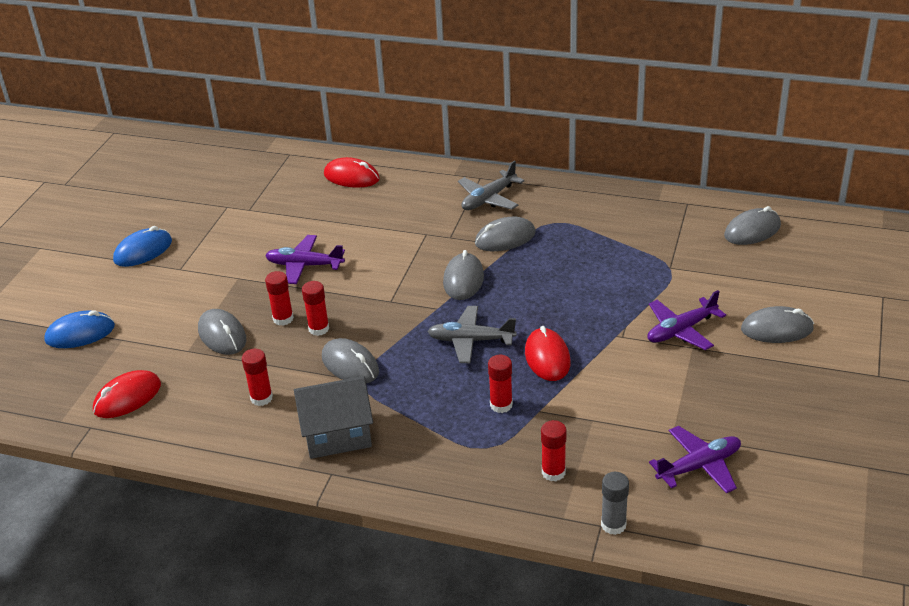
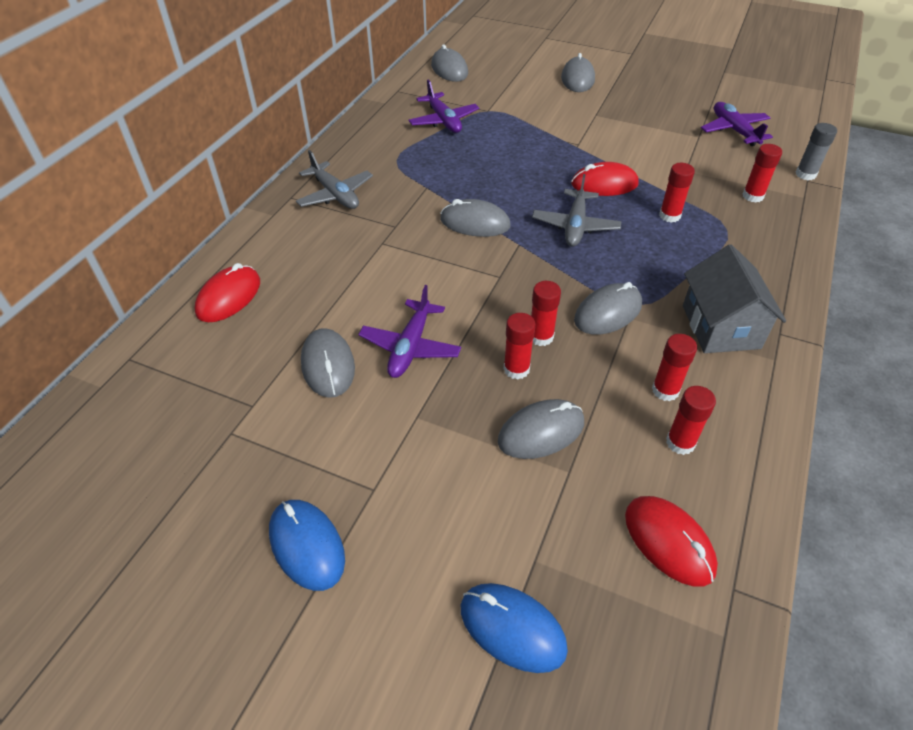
camera: 85 degrees left, 10 degrees up
(80, 333) = (512, 628): blue mouse -> blue mouse turned 45 degrees counterclockwise
(209, 405) = (680, 442): none -> red glue stick
(505, 238) = (412, 190): grey mouse -> grey mouse (328, 365)
(681, 330) = (574, 116): purple plane -> purple plane (444, 121)

